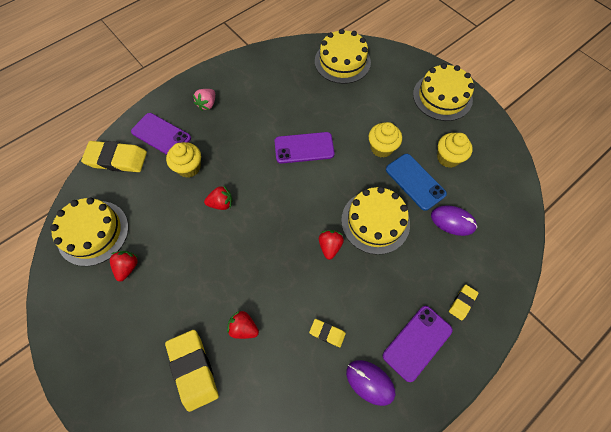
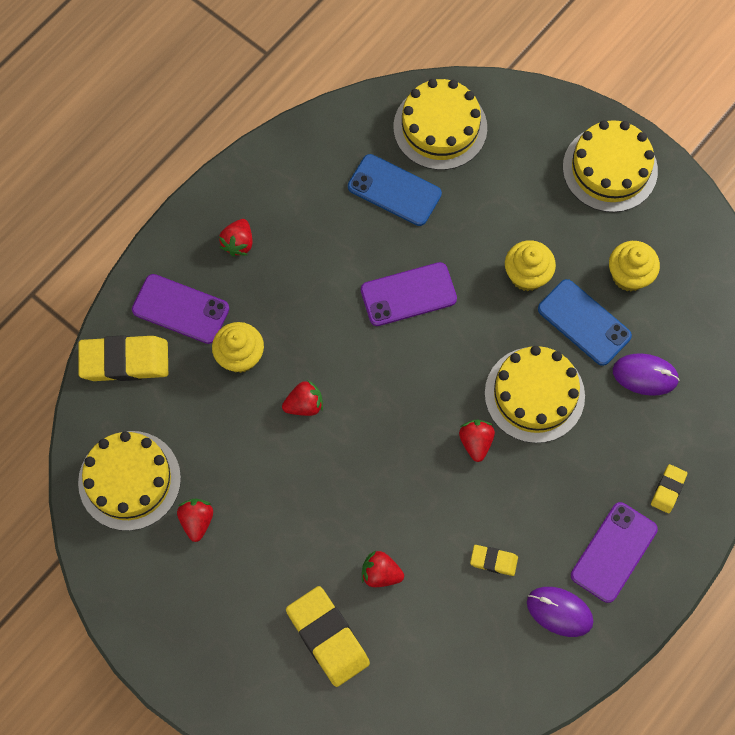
camera: 10 degrees left, 5 degrees up
(207, 104) = (238, 243): pink strawberry -> red strawberry
(308, 90) = (394, 190): none -> blue phone

